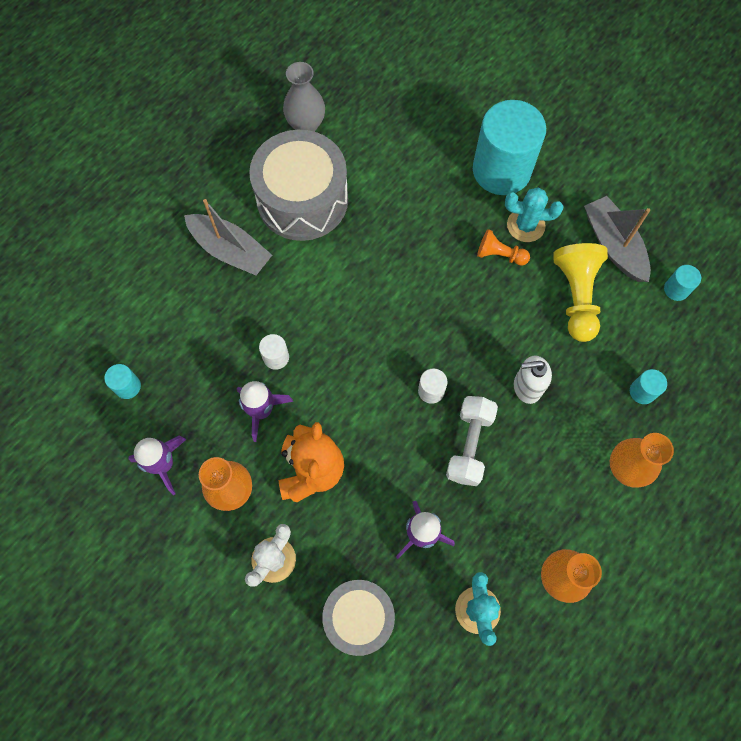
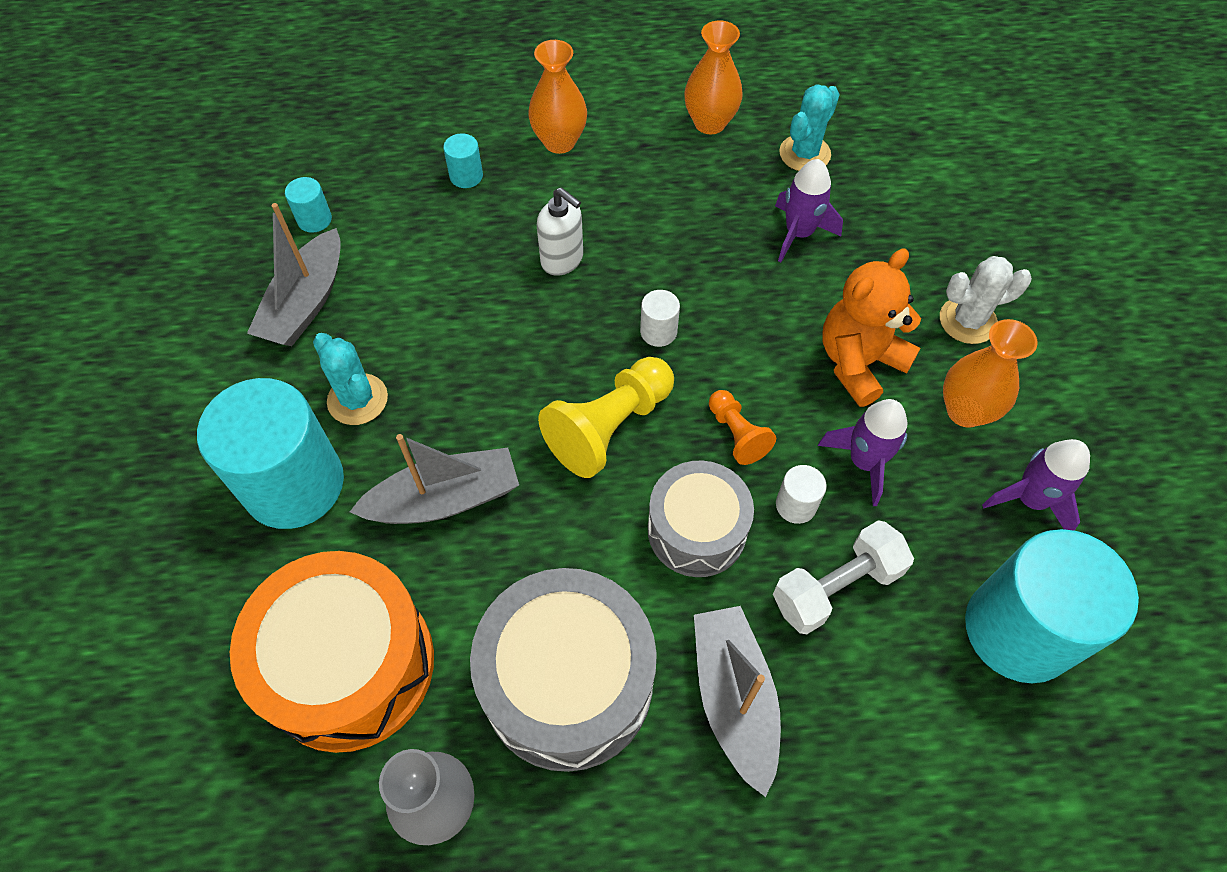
camera: 135 degrees left, 10 degrees down
(127, 386) = (1018, 630): turquoise cylinder -> turquoise cylinder, size x2.46
(359, 617) = (919, 222): grey drum -> grey drum (697, 530)
(392, 134) = (349, 665): none -> orange drum
(433, 220) = (445, 499): none -> grey boat
(469, 445) = (674, 261): white dumbbell -> white dumbbell (836, 587)
(500, 255) = (425, 394): orange pawn -> orange pawn (736, 434)
(576, 297) = (410, 291): yellow pawn -> yellow pawn (609, 427)

